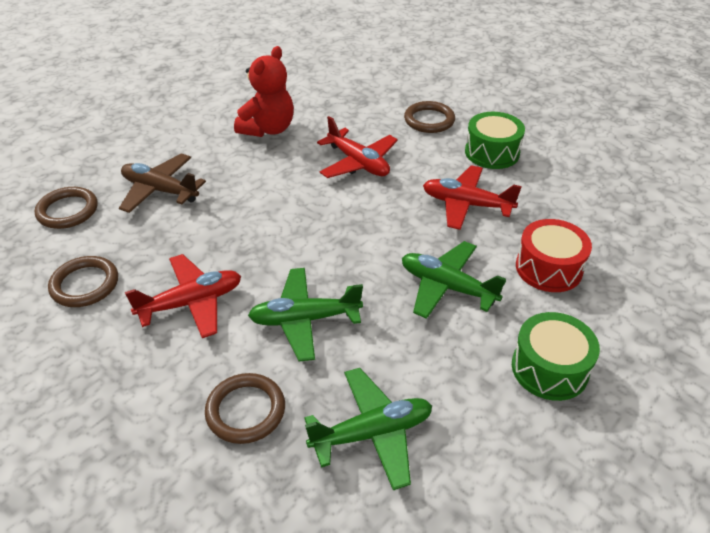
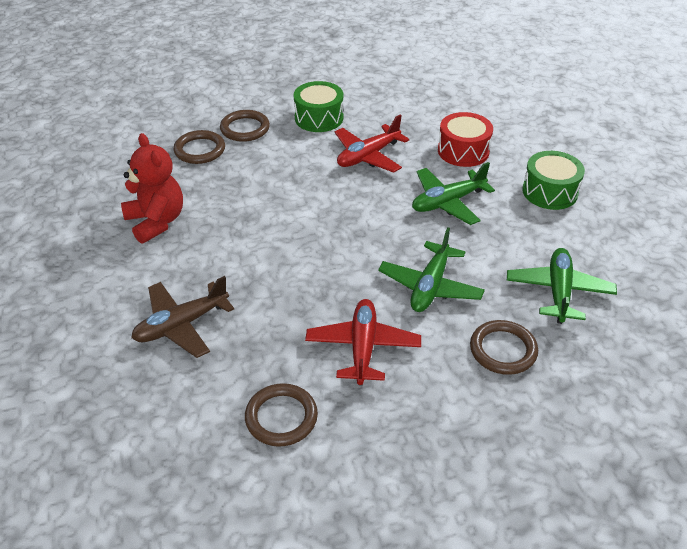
camera: 60 degrees left, 0 degrees up
(68, 211) = (148, 406): brown ring -> brown ring (200, 150)
(358, 163) = (264, 188): red plane -> none

